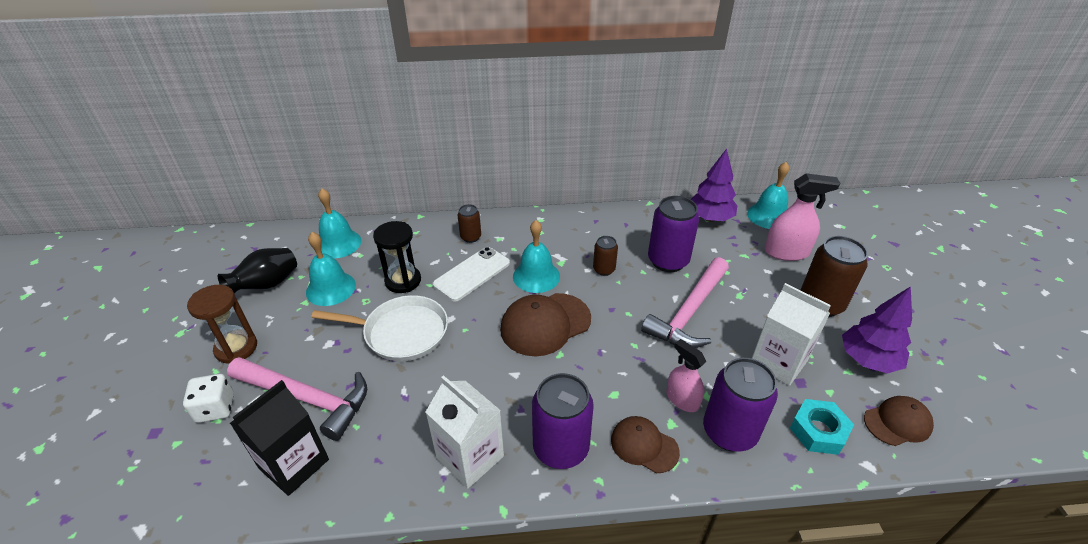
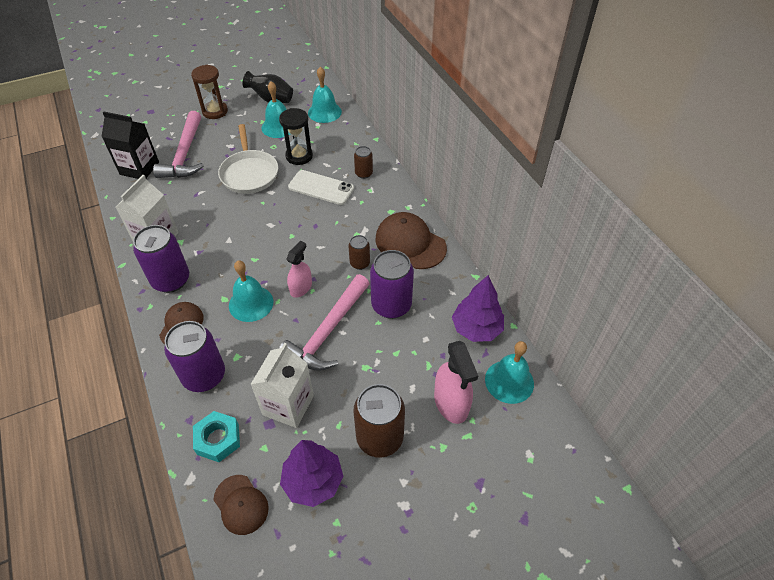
camera: 70 degrees right, 10 degrees up
(216, 408) = (170, 124): white dice -> none
(536, 276) = (333, 224): turquoise bell -> turquoise bell (251, 303)
(545, 324) = (282, 243): brown cap -> brown cap (410, 243)
(682, 399) = (229, 341): pink spray bottle -> pink spray bottle (301, 288)
(689, 312) = (328, 332): pink hammer -> pink hammer turned 75 degrees counterclockwise

